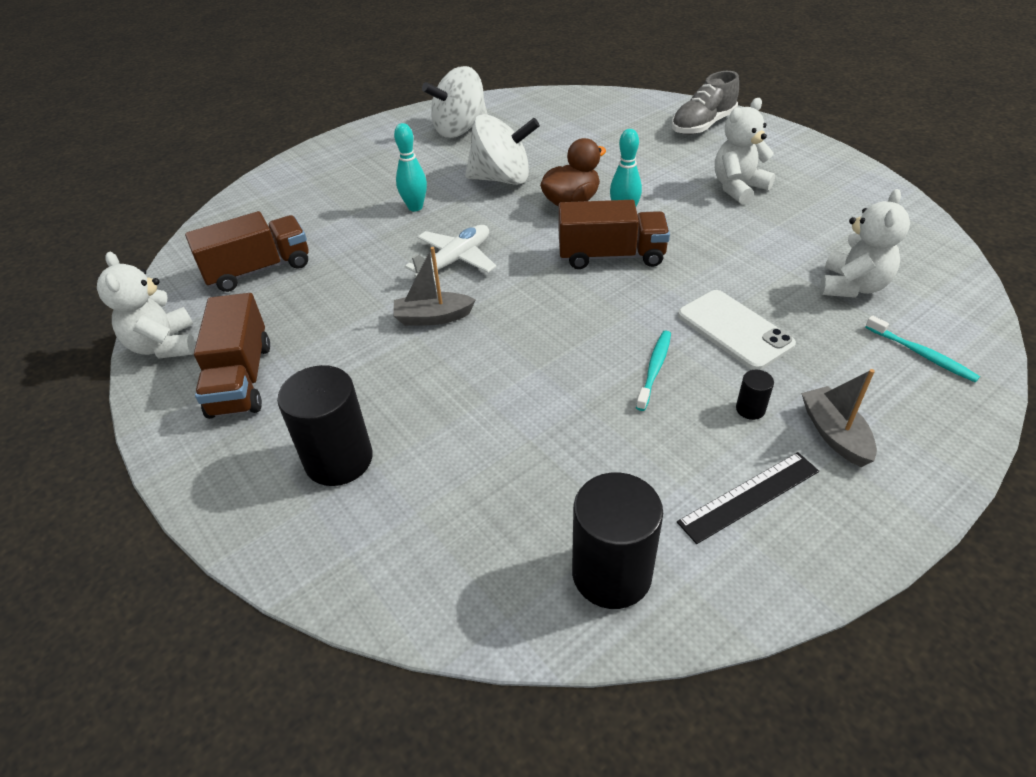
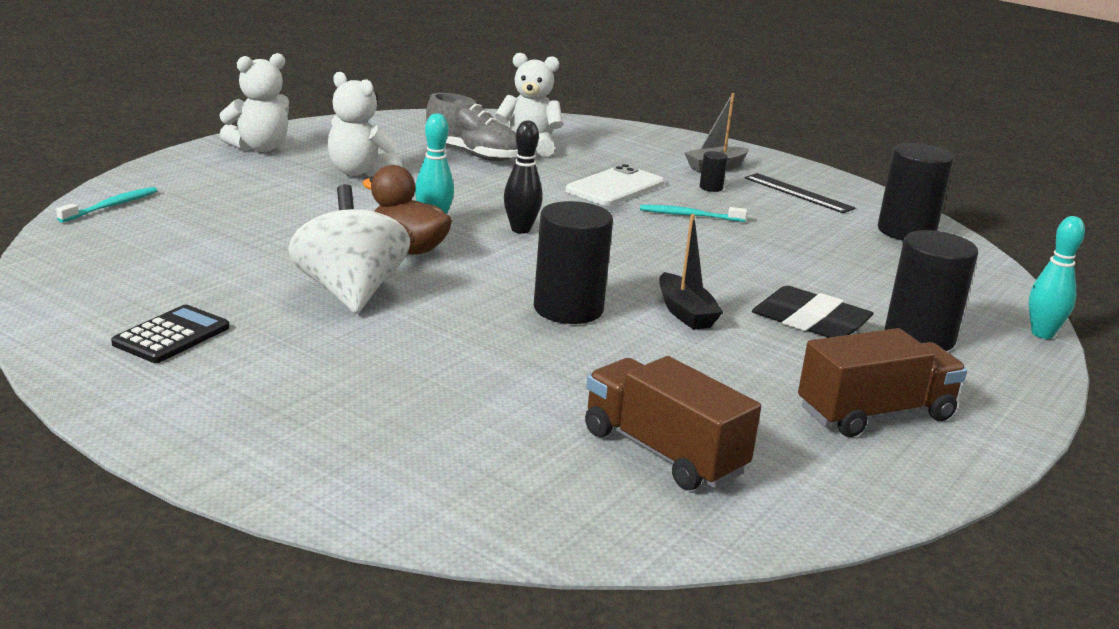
camera: 110 degrees left, 20 degrees down
(164, 345) = (873, 491): white teddy bear -> white teddy bear (259, 148)
(394, 389) = (810, 322): none -> black eraser
(415, 207) = (445, 348): turquoise bowling pin -> turquoise bowling pin (1042, 334)
(433, 317) = (685, 313): grey boat -> black boat
(455, 260) = (568, 309): white plane -> black cylinder
(460, 130) = (171, 335): white spinning top -> black calculator
(611, 256) = (520, 230): brown truck -> black bowling pin
(703, 125) = (192, 179): grey shoe -> grey shoe (473, 154)
(921, 354) = (607, 138): turquoise toothbrush -> turquoise toothbrush (111, 206)

